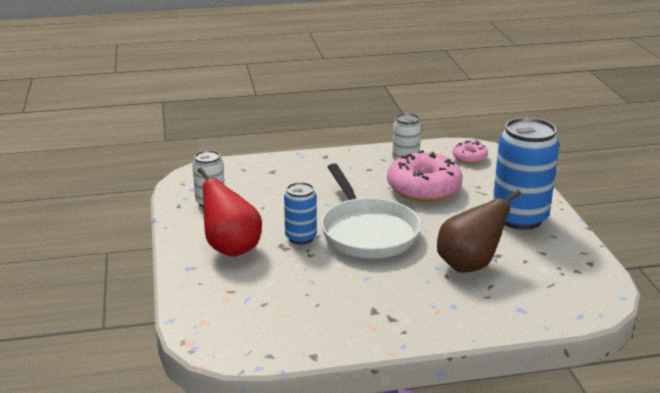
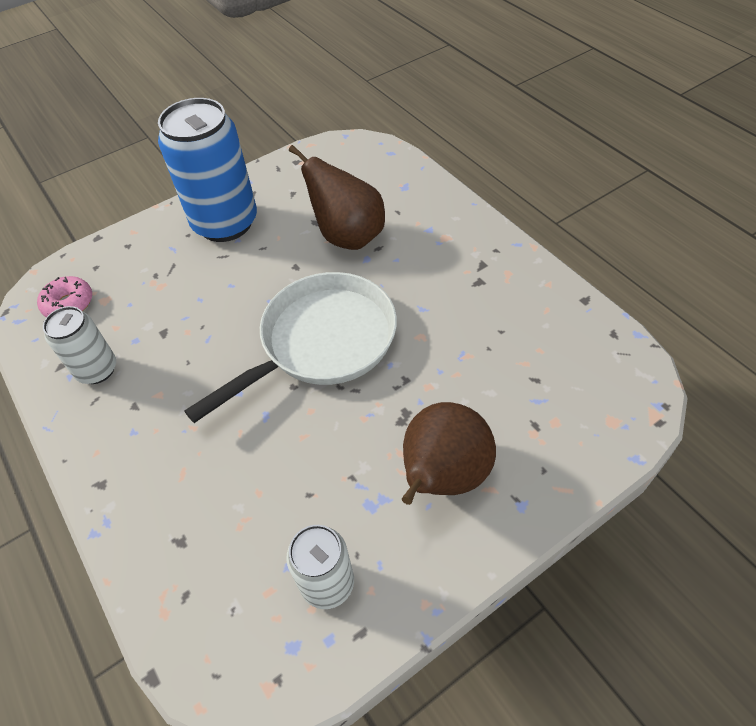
camera: 110 degrees left, 25 degrees up
(231, 248) = (443, 476): red pear -> brown pear
(301, 237) = (371, 406): blue can -> none
(424, 188) = (178, 324): pink donut -> none

